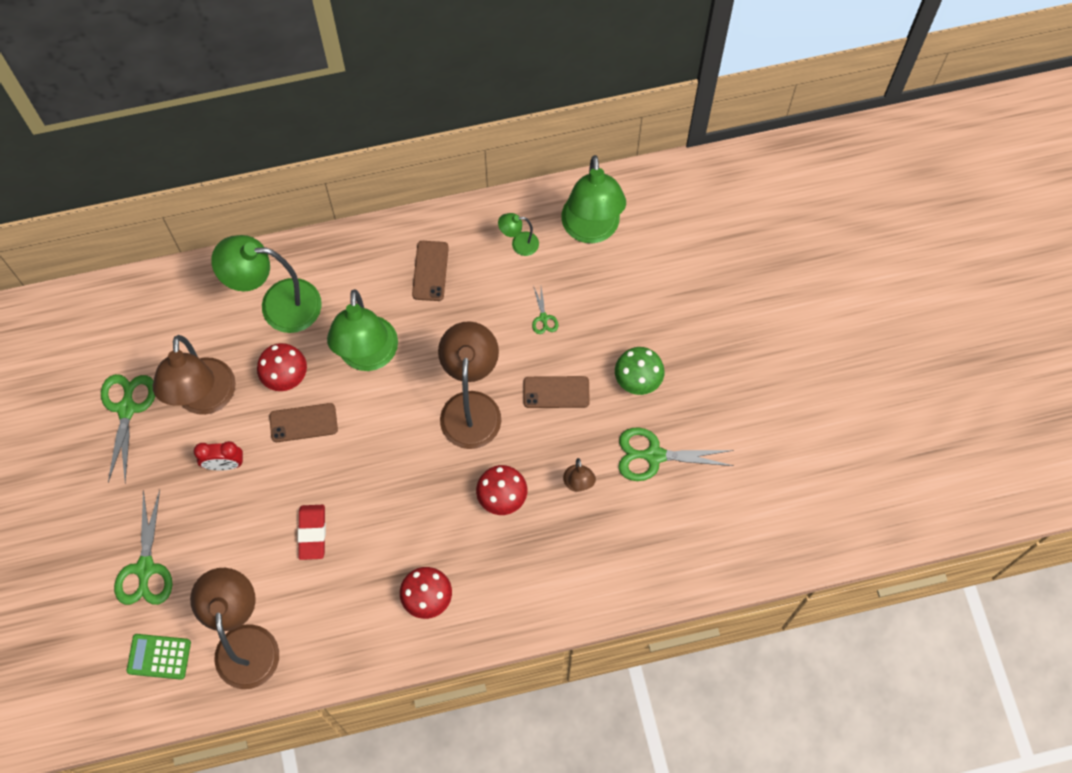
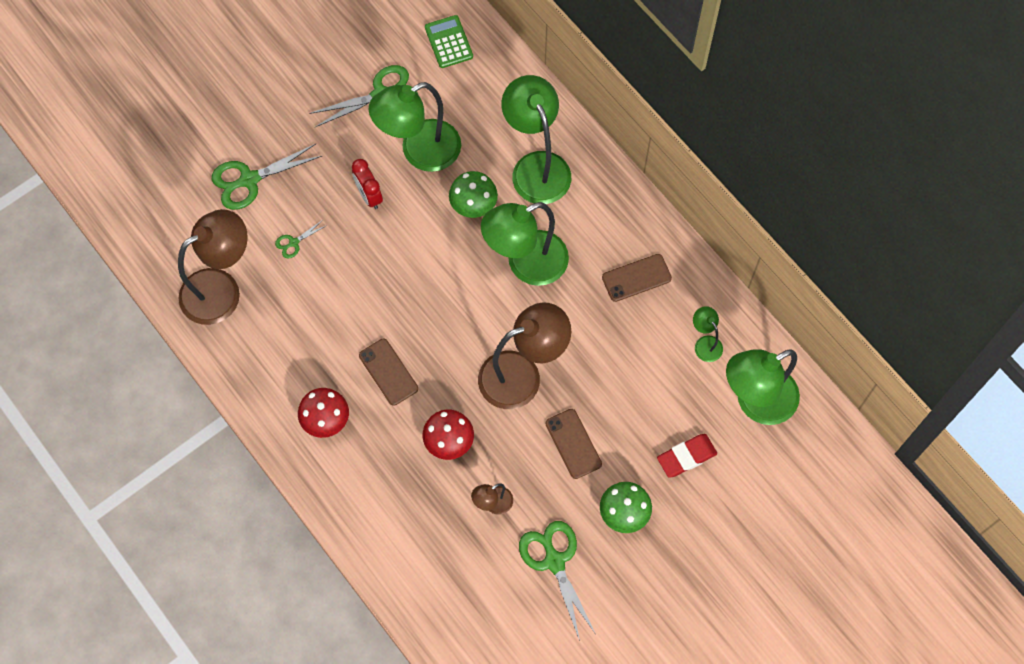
camera: 65 degrees right, 0 degrees up
(159, 656) = (179, 228): green calculator -> green calculator (448, 42)
(205, 399) = (419, 151): brown lamp -> green lamp
(285, 375) = (473, 204): red mushroom -> green mushroom
(303, 423) = (437, 240): brown phone -> brown phone (388, 372)
(312, 533) = (340, 296): red eraser -> red eraser (686, 457)
(543, 318) = (641, 399): green scissors -> green scissors (293, 243)

